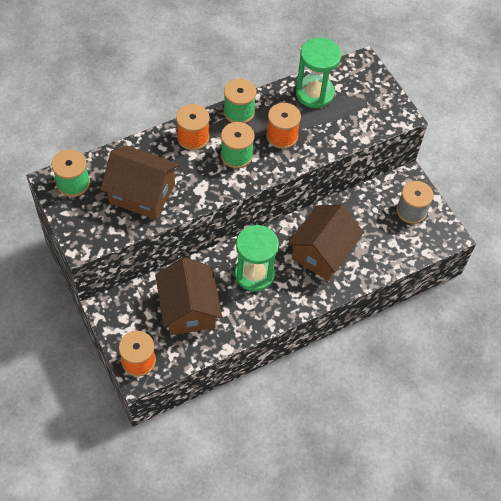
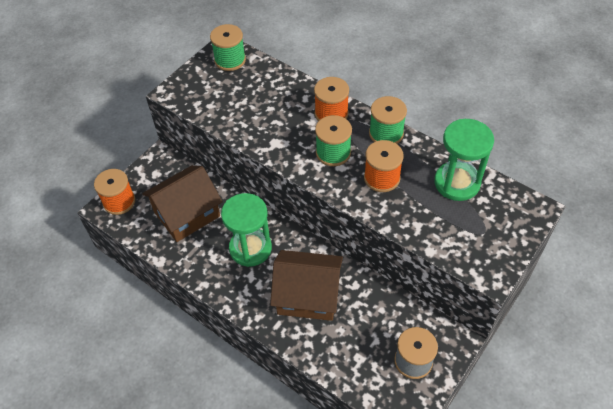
camera: 70 degrees right, 5 degrees down
(142, 193) = (246, 106): brown house -> none

